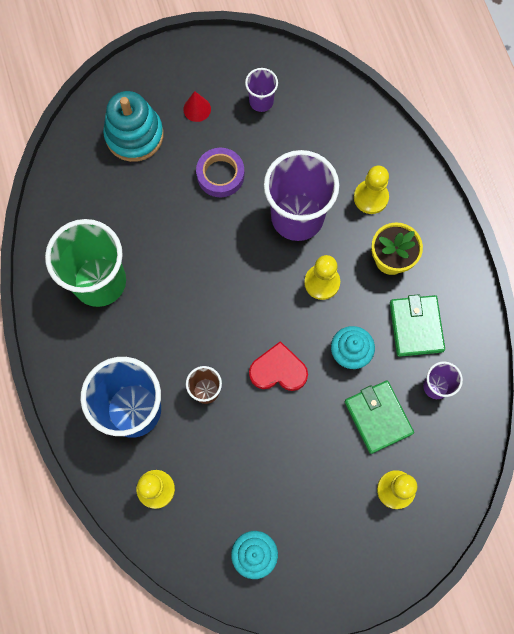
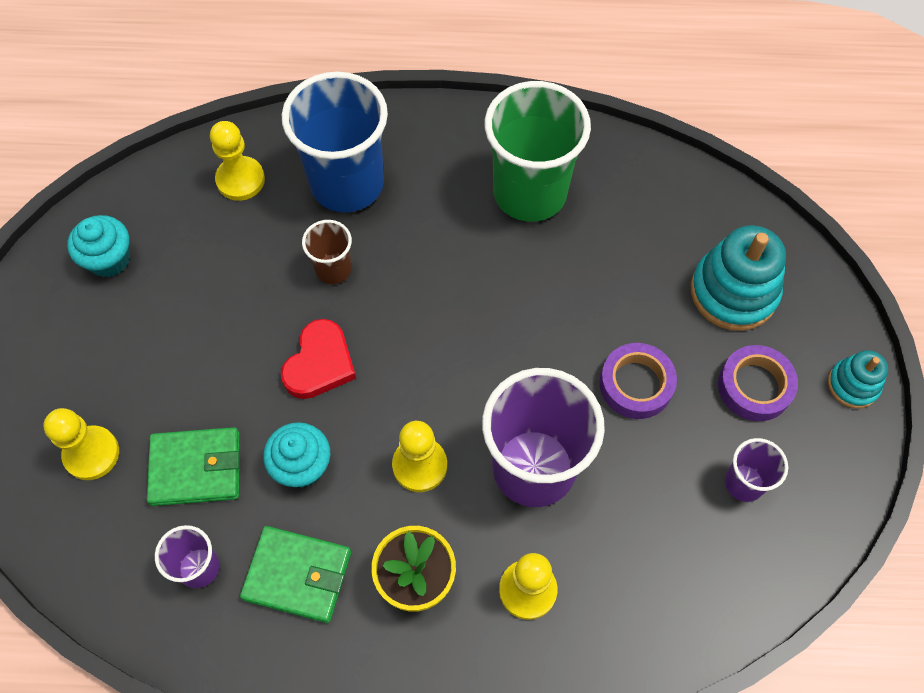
camera: 110 degrees right, 10 degrees down
(176, 57) = (853, 385): none -> turquoise stacking toy
(197, 109) = (754, 386): red cone -> purple tape

